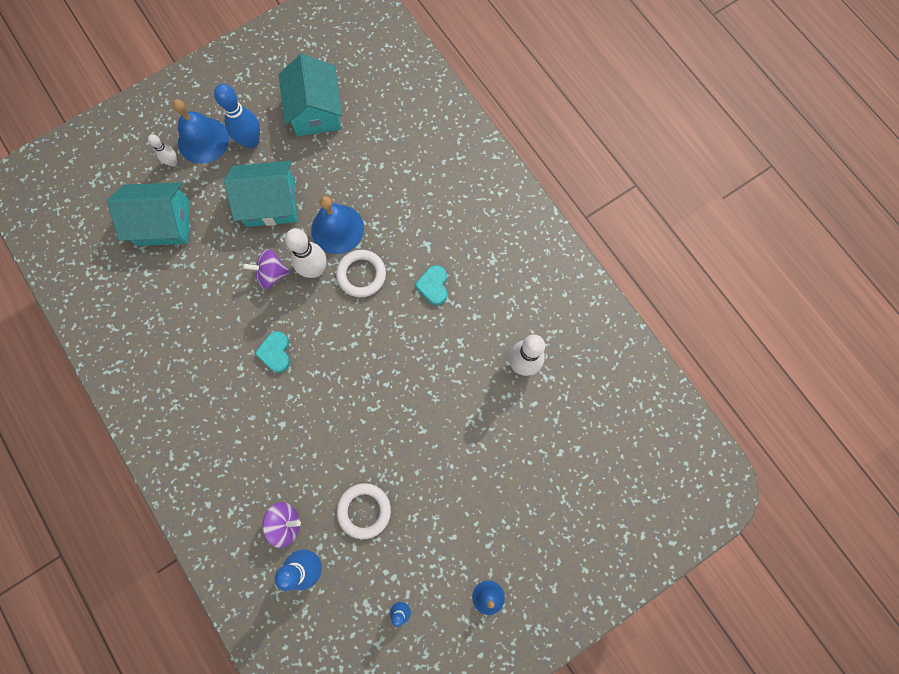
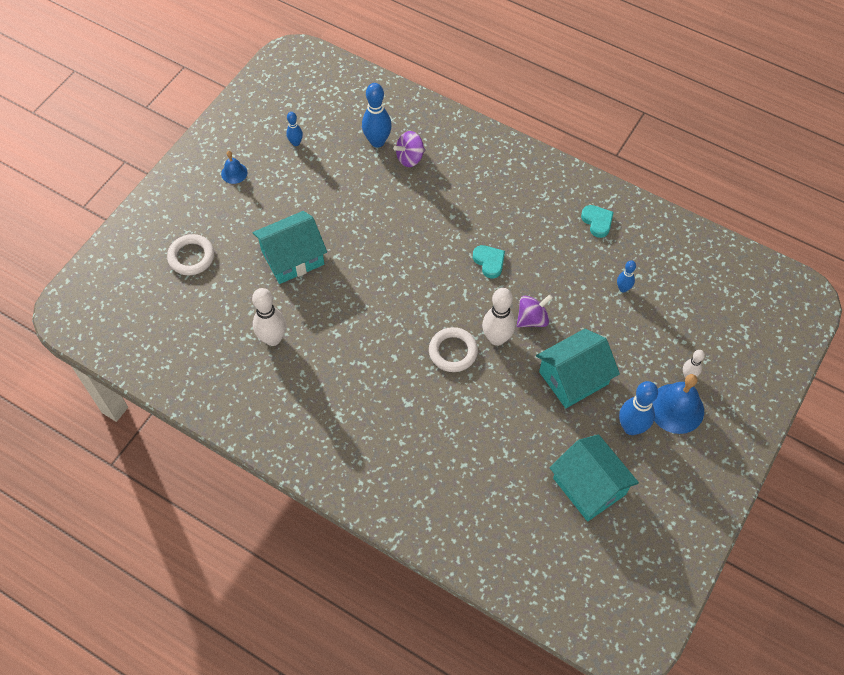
camera: 155 degrees right, 15 degrees down
(163, 223) = (655, 320): turquoise house -> turquoise house (292, 257)
(170, 267) = (623, 288): none -> blue bowling pin
(337, 229) = (498, 381): blue bell -> none
(364, 510) = (355, 188): white ring -> white ring (191, 257)
(433, 286) = (383, 369): turquoise heart -> turquoise heart (597, 222)

